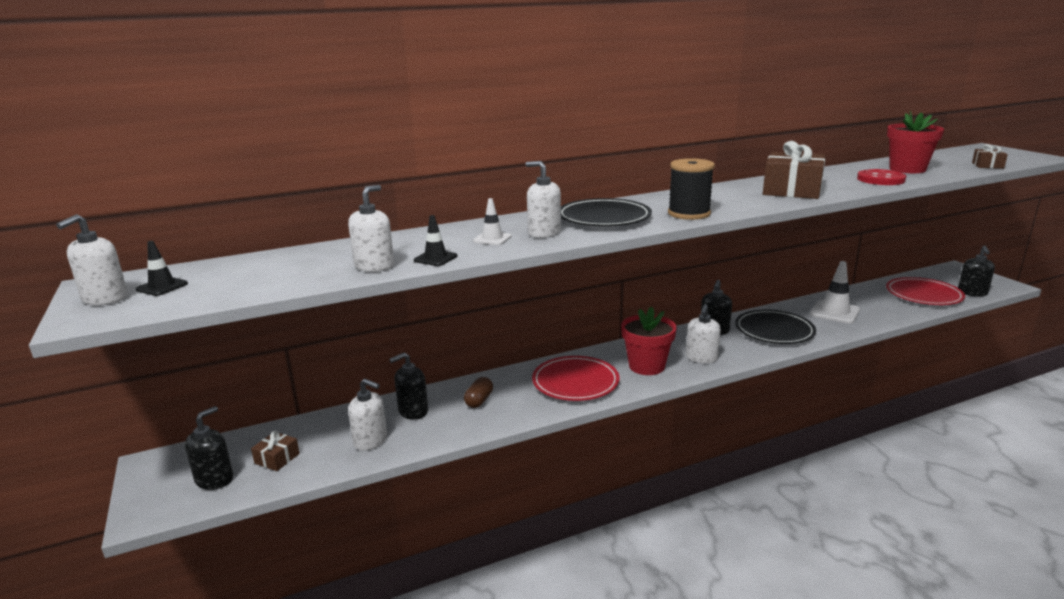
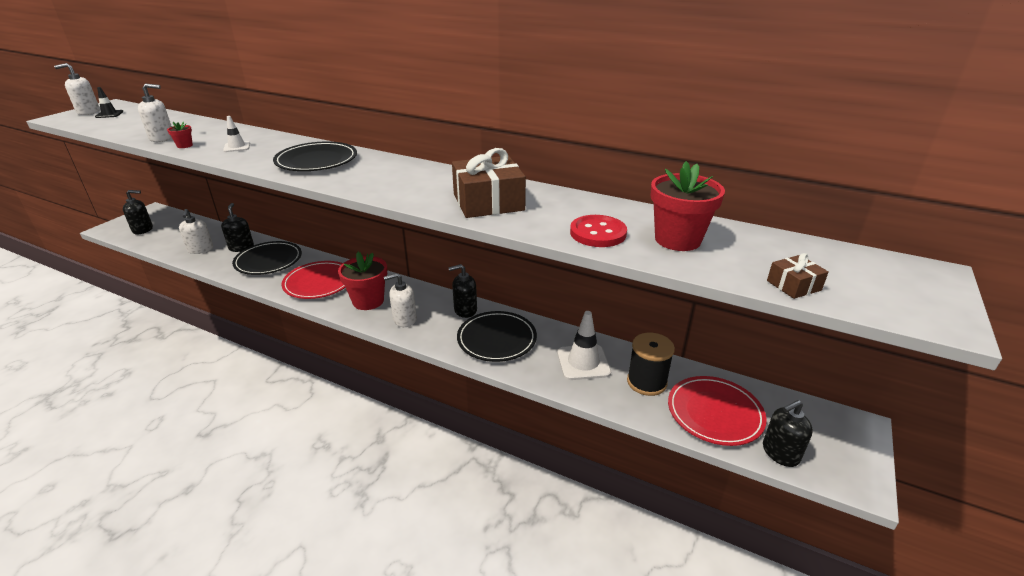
camera: 50 degrees right, 10 degrees up
(277, 458) = (169, 235): brown gift -> none
(413, 411) = (241, 247): black soap dispenser -> black soap dispenser turned 60 degrees clockwise
(435, 258) = (184, 145): black traffic cone -> red flower pot
(479, 400) = (268, 261): brown capsule -> black plate
(544, 233) = (262, 155): white soap dispenser -> none
(689, 213) = (356, 182): black spool -> black spool (646, 382)

